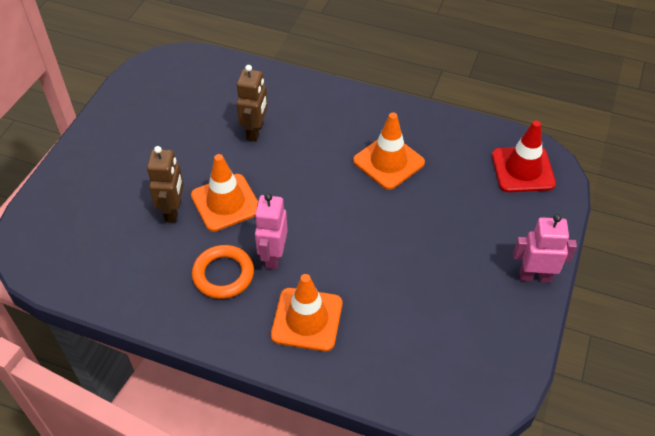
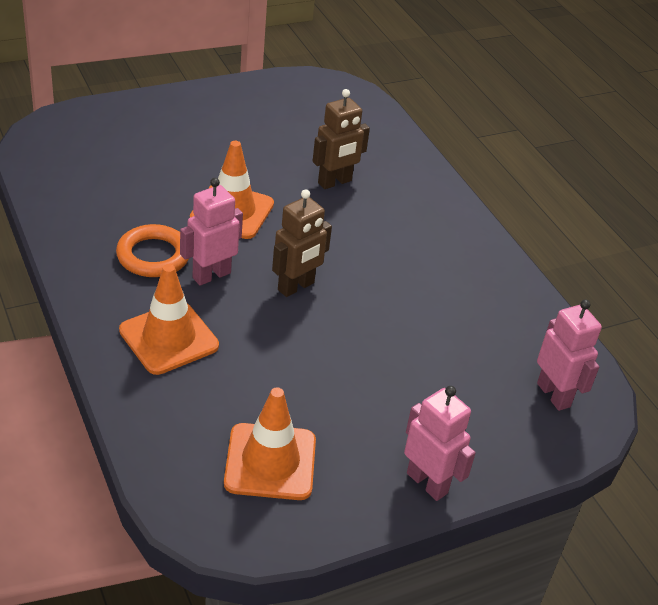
camera: 40 degrees right, 10 degrees down
(173, 211) = (183, 186): brown robot -> brown robot (296, 287)
(388, 162) = (422, 288): orange traffic cone -> orange traffic cone (270, 462)
(522, 169) = (554, 395): red traffic cone -> pink robot

